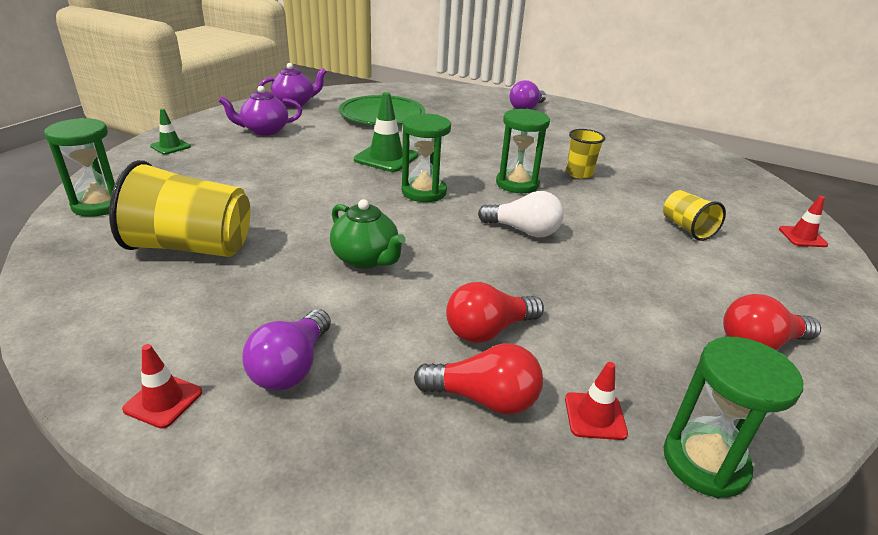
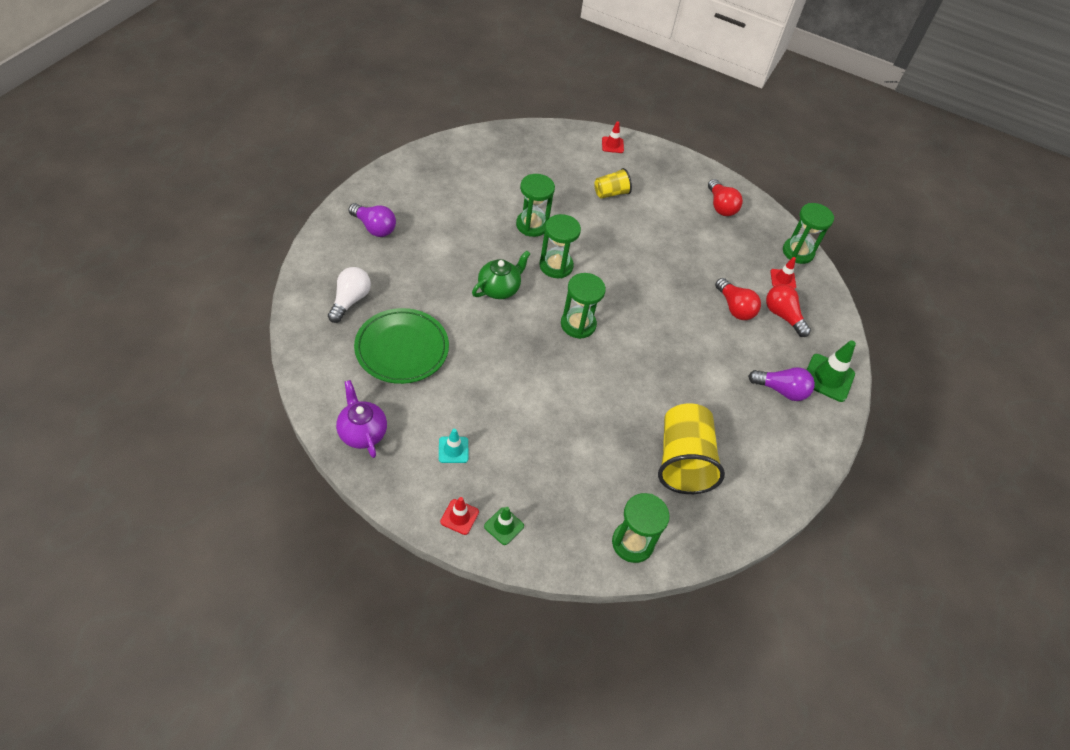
camera: 95 degrees left, 20 degrees up
(163, 401) = (816, 439): red traffic cone -> red traffic cone (459, 517)
(264, 130) = (453, 450): purple teapot -> turquoise traffic cone
(366, 259) = (678, 360): green teapot -> green teapot (499, 289)
(386, 158) = (514, 347): green traffic cone -> green traffic cone (828, 378)
(484, 399) = (782, 316): red light bulb -> red light bulb turned 45 degrees counterclockwise
(523, 231) = (628, 275): white light bulb -> white light bulb (350, 300)
(579, 173) = (532, 225): yellow cup -> green hourglass

